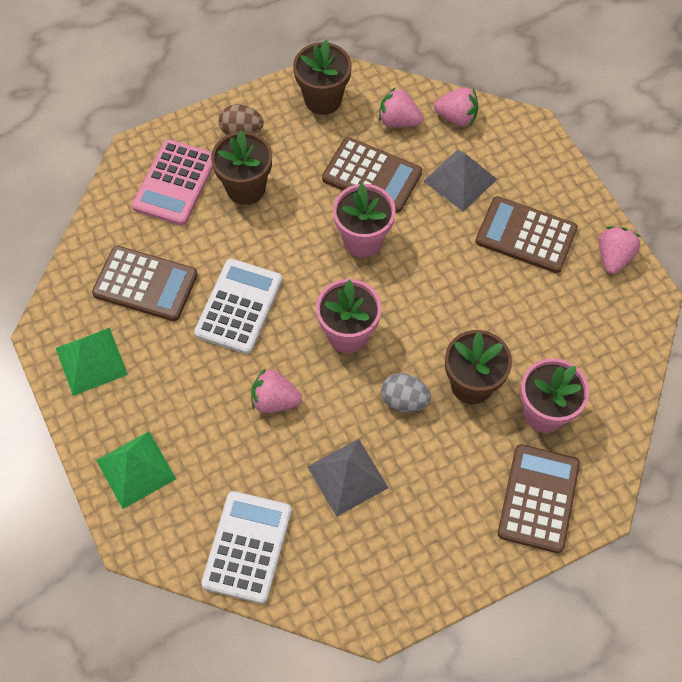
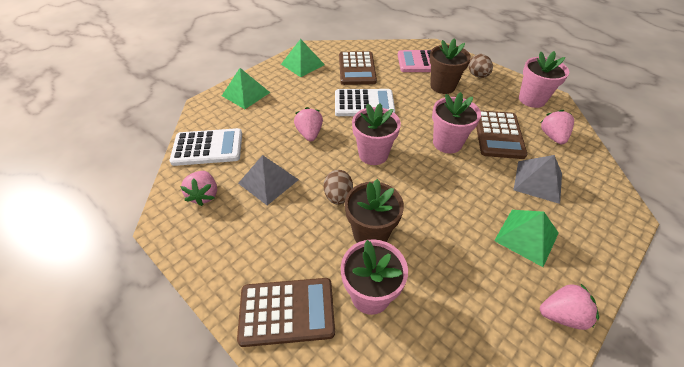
camera: 70 degrees right, 15 degrees down
(323, 99) = (532, 99): brown flower pot -> pink flower pot
(404, 400) = (338, 196): grey egg -> brown egg
(456, 117) = (587, 165): pink strawberry -> pink strawberry (204, 195)
(526, 235) = (526, 236): brown calculator -> green pyramid

